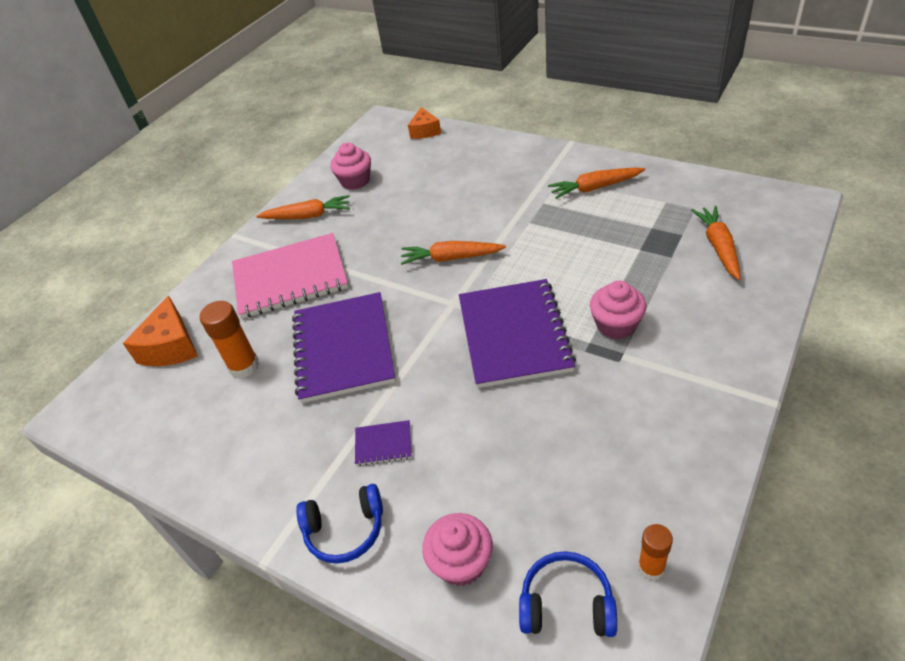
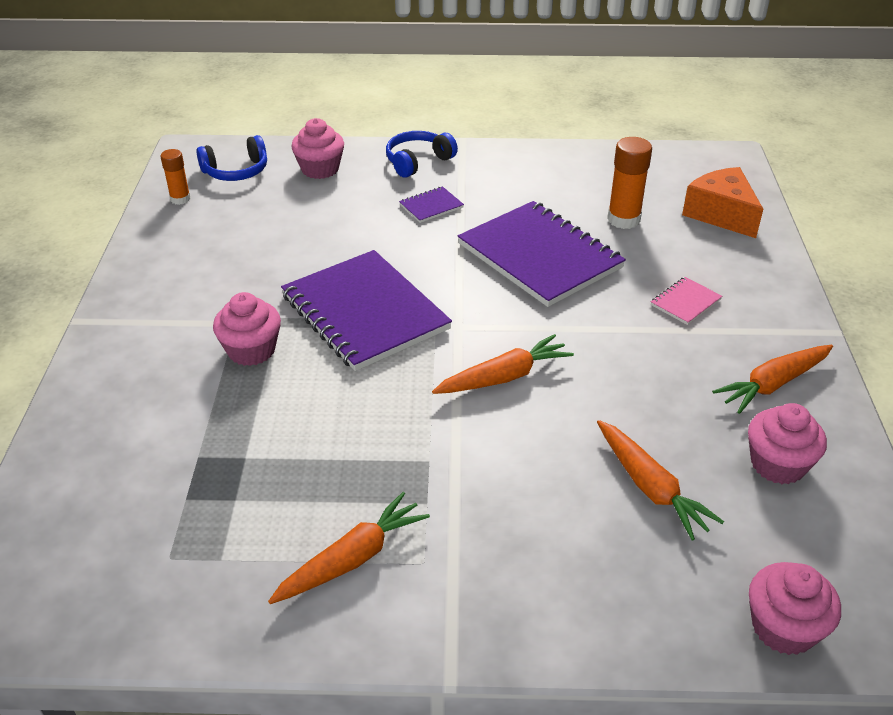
camera: 145 degrees right, 5 degrees down
(290, 278) = (685, 302): pink notebook -> pink notebook, size x0.41
(425, 131) = (783, 628): orange cheese -> pink cupcake
(718, 247) = (129, 490): orange carrot -> orange carrot (650, 487)

